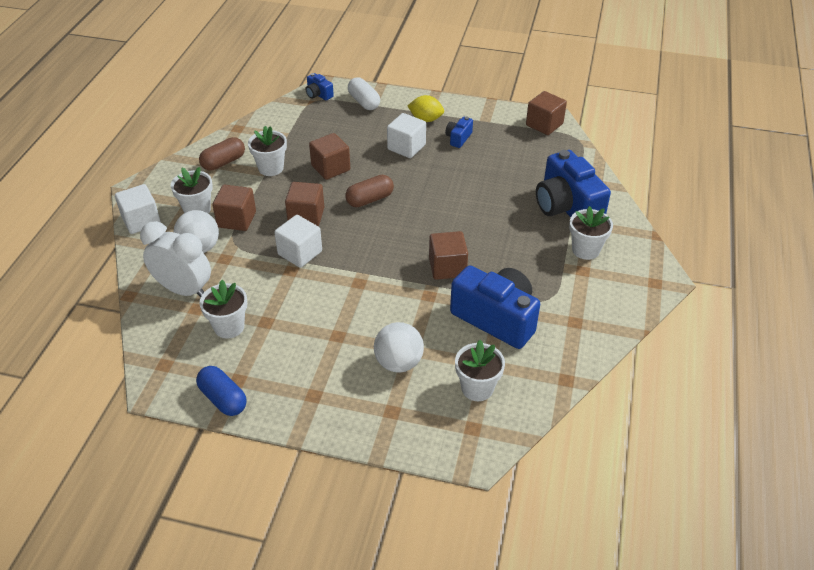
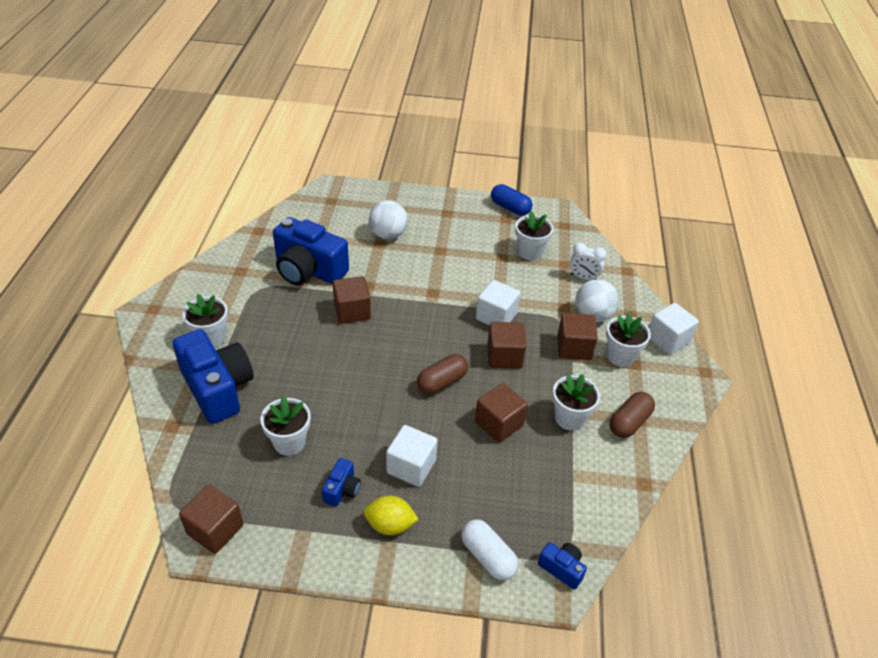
camera: 170 degrees right, 0 degrees up
(184, 290) = (583, 277): white clock -> white clock, size x0.57
(477, 388) = (327, 222): white flower pot -> white flower pot (289, 442)

